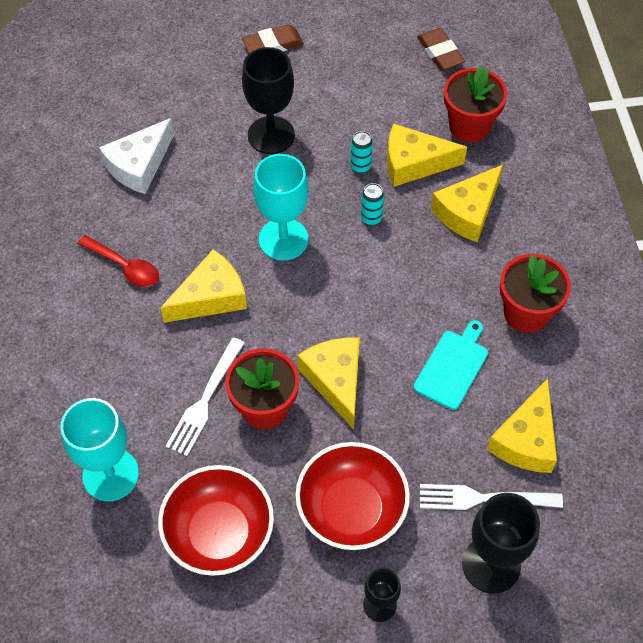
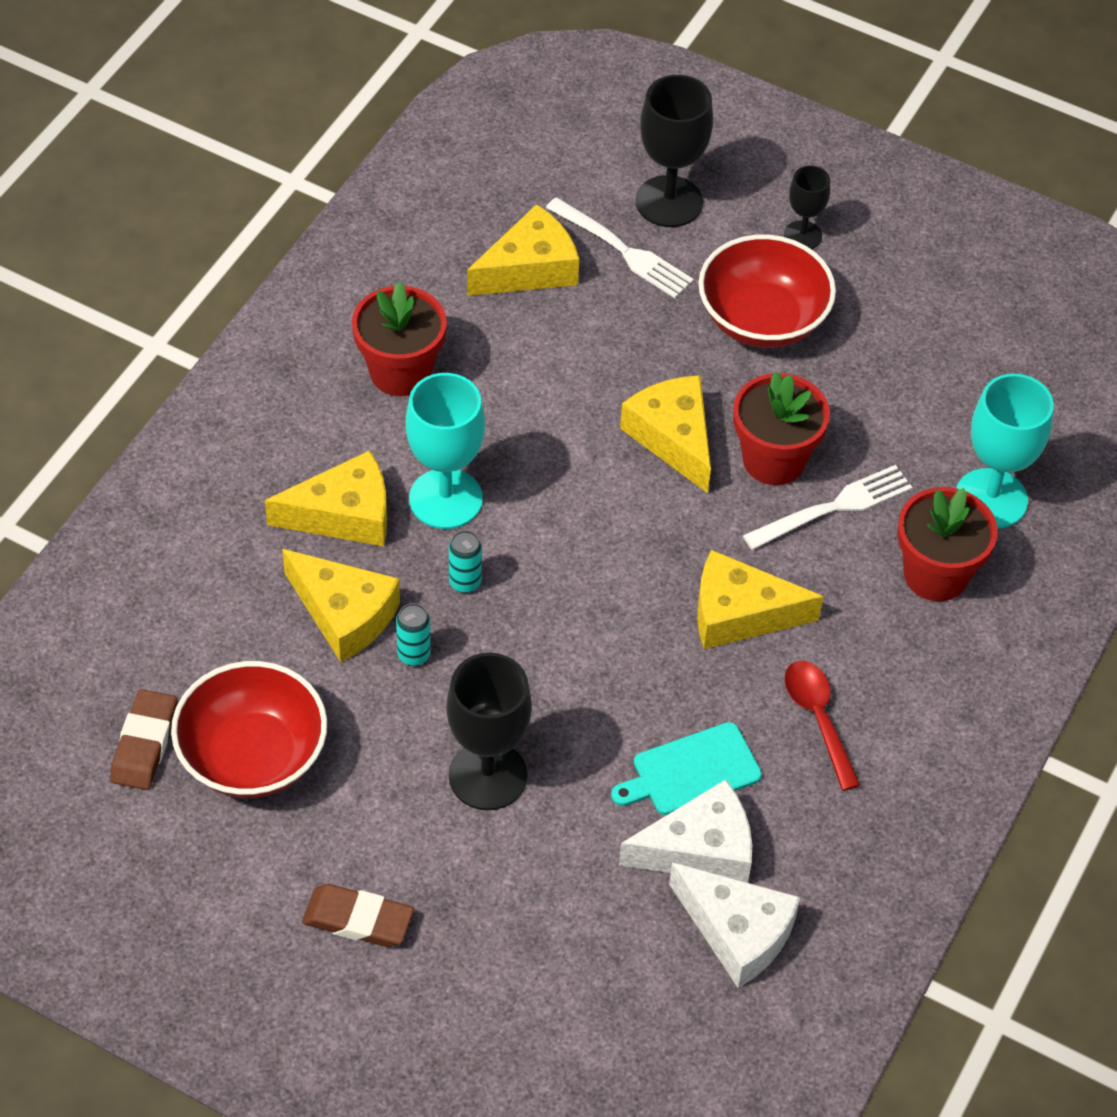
camera: 145 degrees left, 5 degrees down
(93, 141) = (737, 932): none -> white cheese
(219, 533) = (913, 379): red bowl -> red bowl (253, 756)
(283, 239) = (594, 626): turquoise goblet -> turquoise goblet (445, 499)
(335, 381) = (673, 438): yellow cheese -> yellow cheese turned 135 degrees clockwise
(452, 367) = (535, 373): turquoise cutting board -> turquoise cutting board (691, 771)
(469, 126) = (224, 615): red flower pot -> red flower pot (935, 574)

